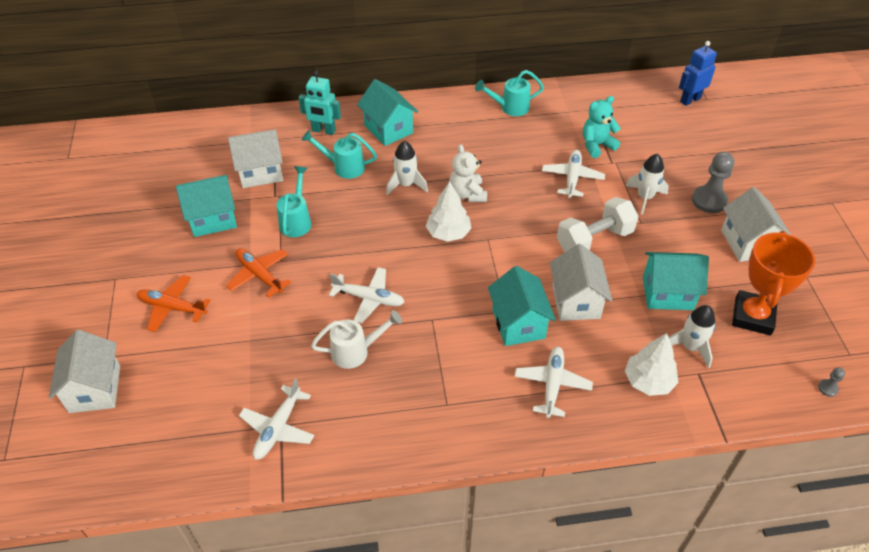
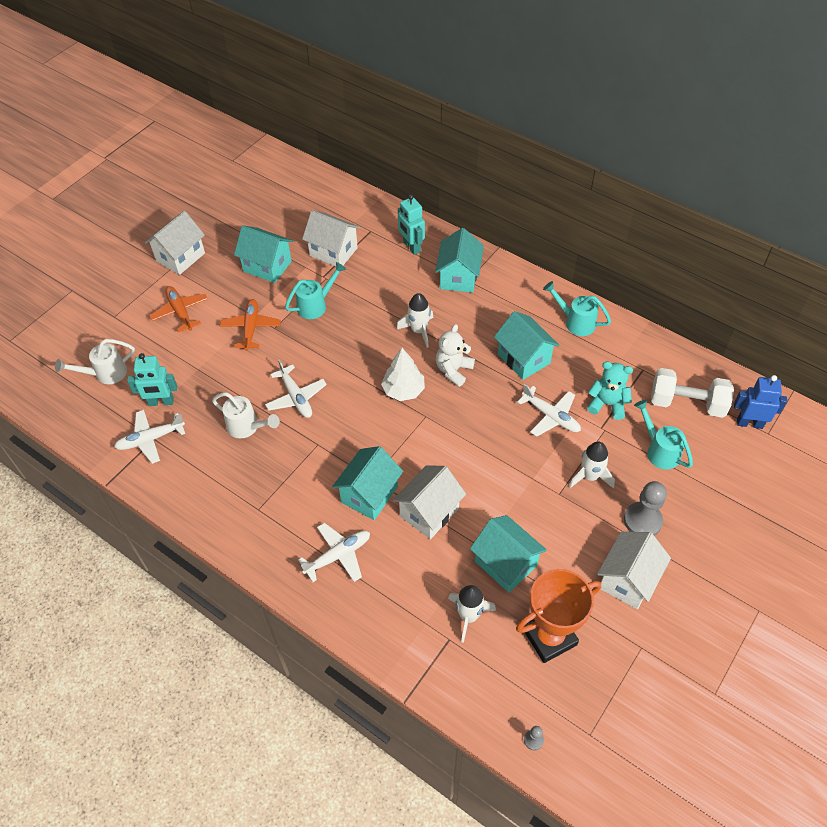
camera: 45 degrees right, 5 degrees up
(95, 389) = (89, 333): white house -> white house (180, 257)
(159, 410) = (105, 374): none -> white watering can
(248, 391) = (161, 402): none -> turquoise robot
(343, 167) = (392, 286): turquoise watering can -> turquoise watering can (659, 450)
(506, 153) = (524, 358): none -> turquoise house
(572, 178) = (551, 416): white plane -> white plane turned 75 degrees clockwise
(594, 240) = (503, 478): white dumbbell -> white dumbbell (687, 403)
(648, 381) = (405, 611): white tree -> none

